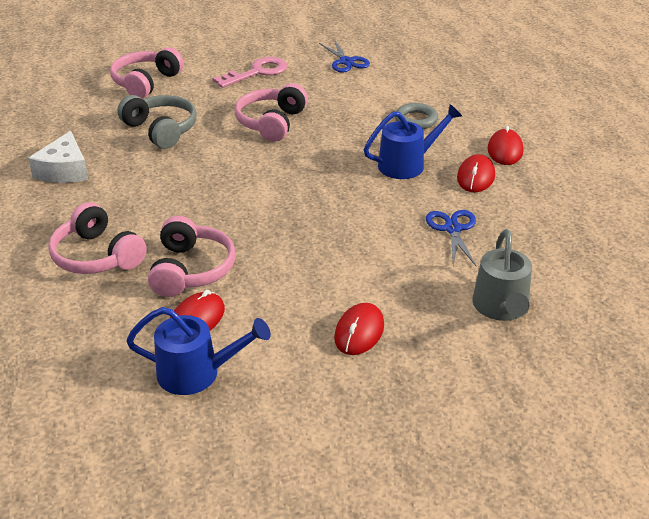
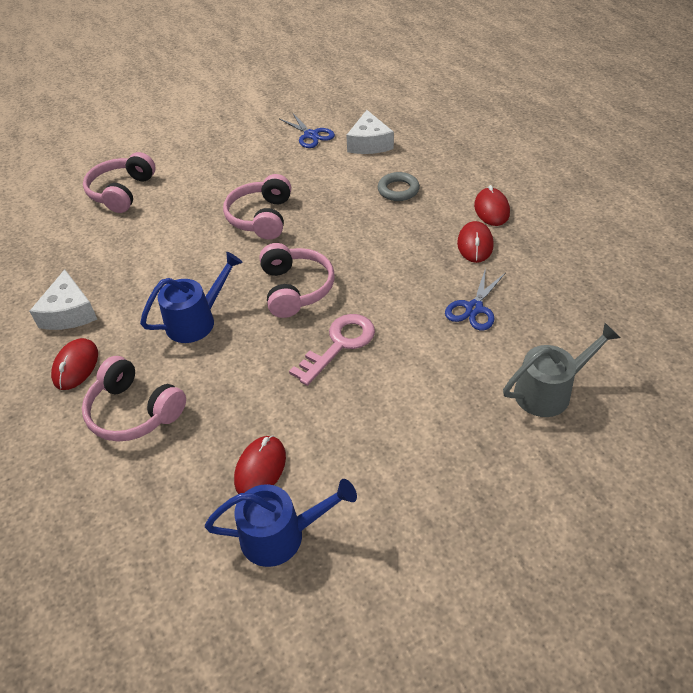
camera: 10 degrees left, 10 degrees up
(161, 130) = (154, 245): grey headphones -> none
(191, 269) = (236, 408): pink headphones -> pink headphones (295, 289)
(257, 72) = (229, 162): pink key -> pink key (339, 345)
(359, 332) = (425, 448): red mouse -> red mouse (76, 366)
(402, 77) = (369, 143): none -> white cheese
(407, 164) = (407, 242): blue watering can -> blue watering can (197, 320)
(453, 229) = (474, 308): blue scissors -> blue scissors turned 135 degrees counterclockwise
(501, 308) = (549, 391): grey watering can -> grey watering can turned 105 degrees counterclockwise

